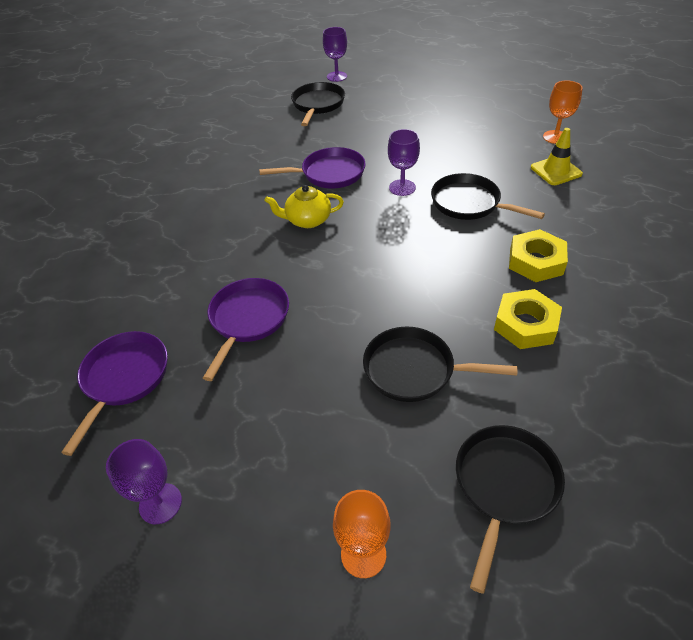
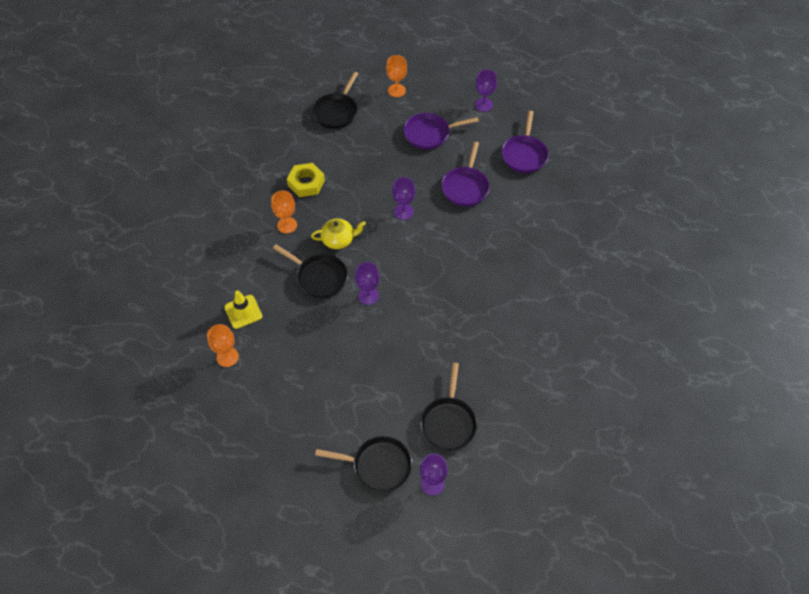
camera: 175 degrees right, 10 degrees up
(307, 220) = (439, 263): yellow teapot -> yellow teapot (338, 240)
(329, 174) = (428, 314): purple pan -> purple pan (430, 134)
(354, 281) = (403, 212): none -> purple goblet
(415, 370) = (370, 159): black pan -> black pan (378, 466)
(536, 261) = (287, 225): yellow nut -> orange goblet

